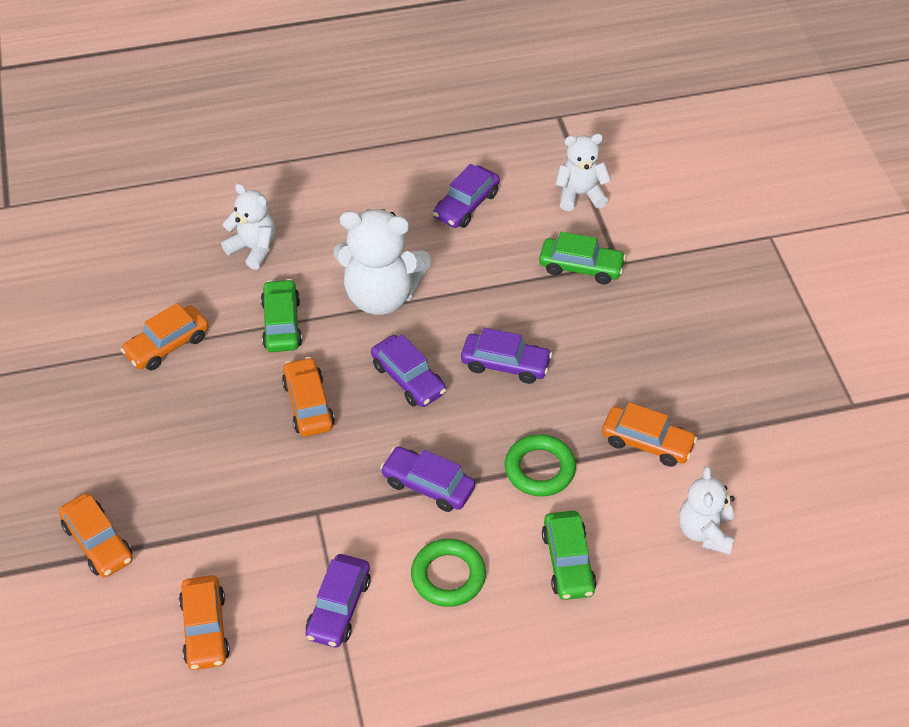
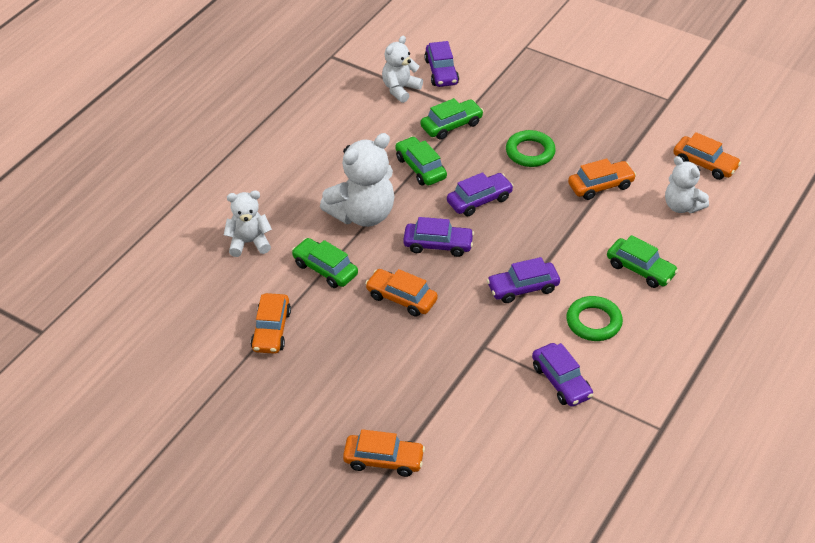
camera: 45 degrees left, 5 degrees down
(205, 629) = (507, 450): orange car -> orange car (705, 164)
(466, 205) = (344, 135): purple car -> purple car (441, 72)
(494, 289) = (420, 168): none -> green car
(539, 469) = (567, 237): green ring -> green ring (530, 152)

